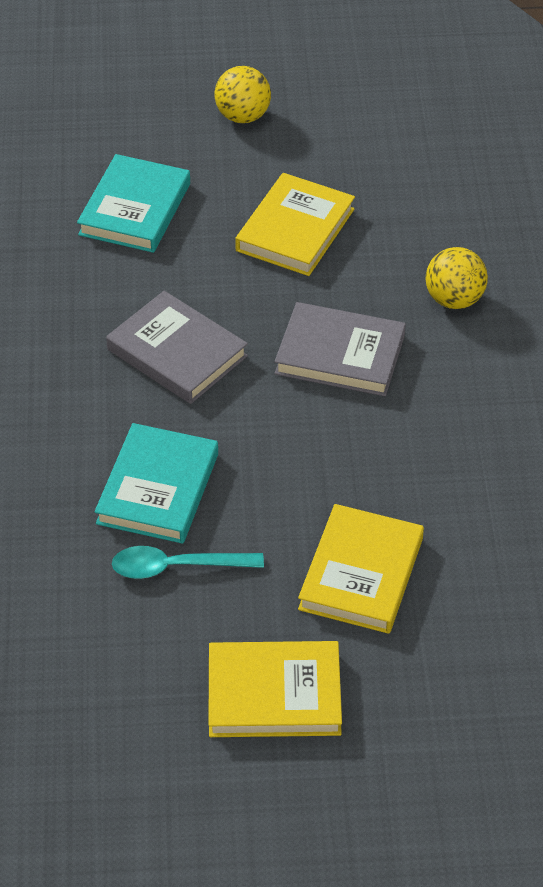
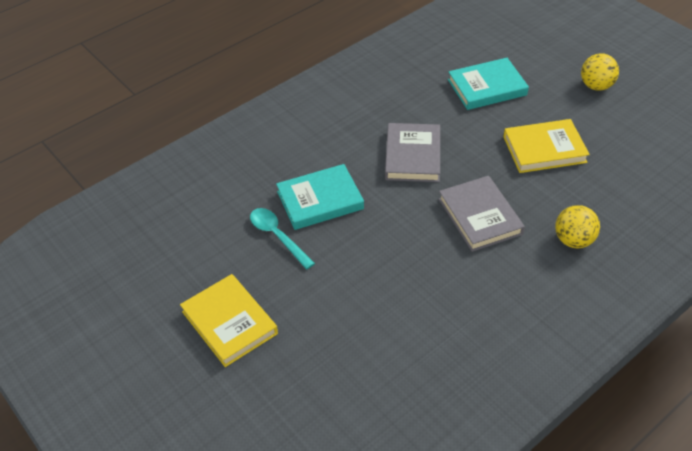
camera: 55 degrees right, 0 degrees up
(361, 574) = (340, 313): yellow book -> none

